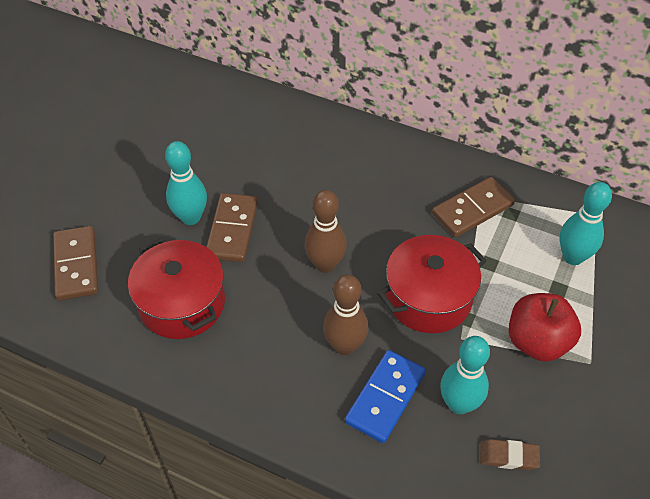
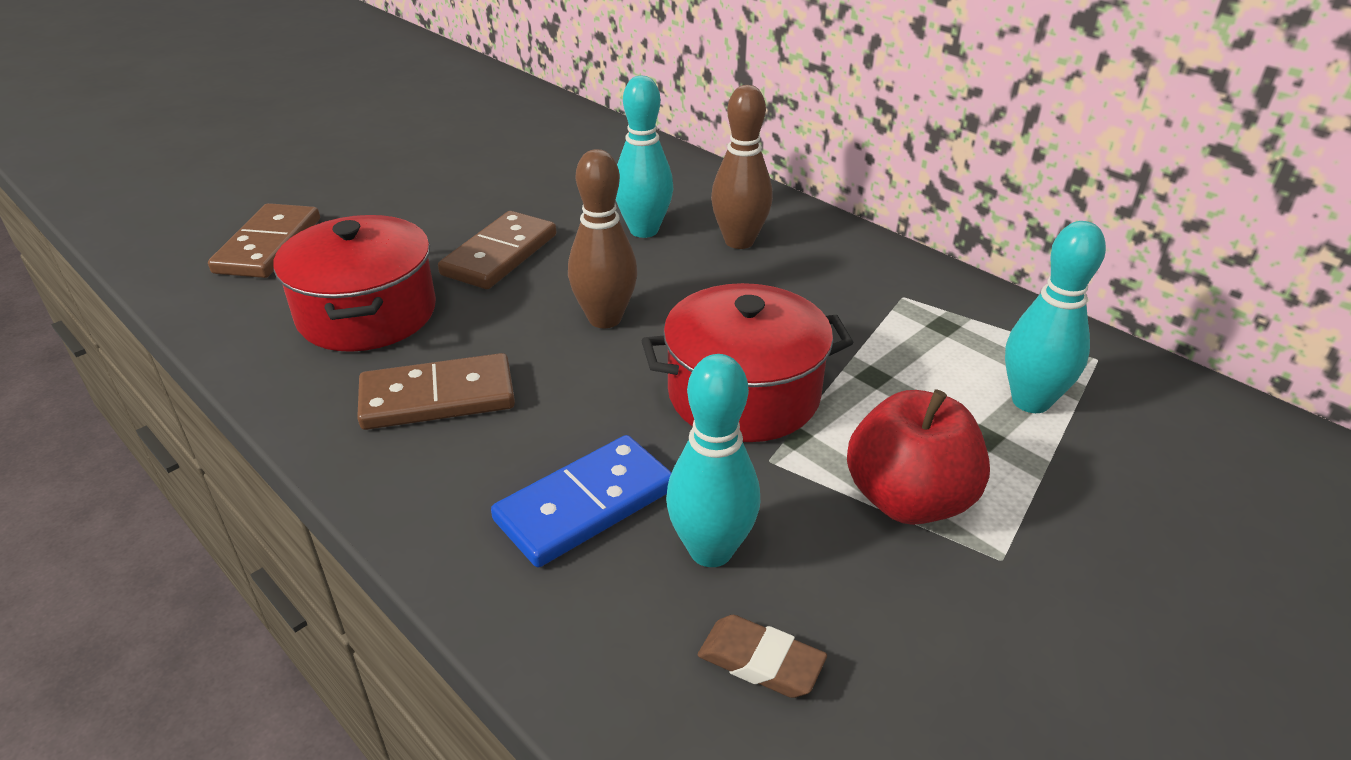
camera: 20 degrees right, 15 degrees down
(191, 217) = (454, 232): turquoise bowling pin -> turquoise bowling pin (644, 230)
(345, 345) = (566, 419): brown bowling pin -> brown bowling pin (739, 241)
(473, 209) = (879, 308): brown domino -> brown domino (437, 398)

